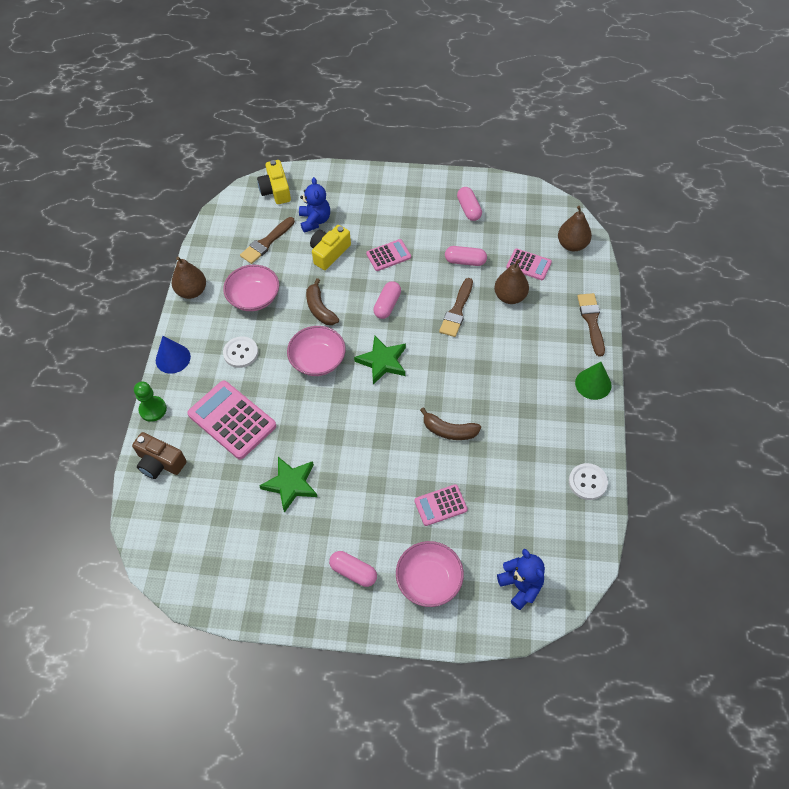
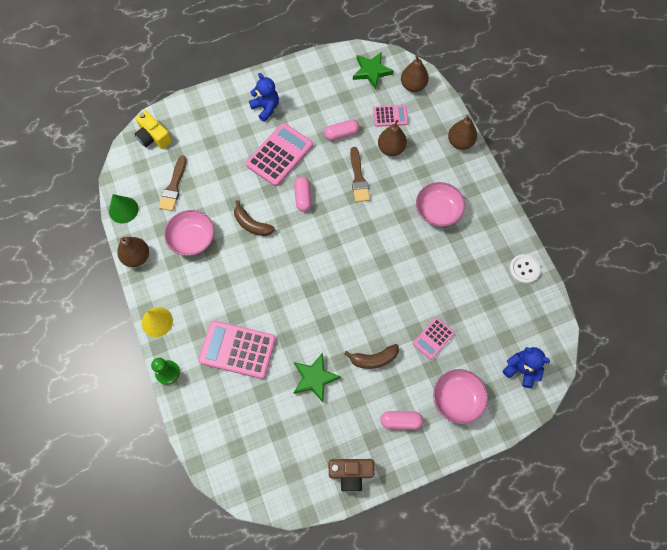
camera: 30 degrees left, 10 degrees up
(160, 462) = (201, 413): brown camera -> brown camera (351, 473)
(173, 358) = (157, 322): blue cone -> yellow cone
(241, 353) = (210, 291): white button -> none
(315, 220) = (202, 150): blue teddy bear -> blue teddy bear (266, 108)
(318, 360) = (275, 268): pink bowl -> pink bowl (438, 211)
(329, 253) = (231, 173): yellow camera -> none
(382, 361) = (326, 246): green star -> green star (371, 71)
(388, 255) = (279, 155): pink calculator -> pink calculator, size x1.79
(449, 430) = (407, 277): brown banana -> brown banana (374, 359)
(469, 209) = (319, 88): pink capsule -> none
(591, 321) = (460, 142): brown brush -> brown pear
(593, 384) = (487, 192): green cone -> green cone (123, 210)

